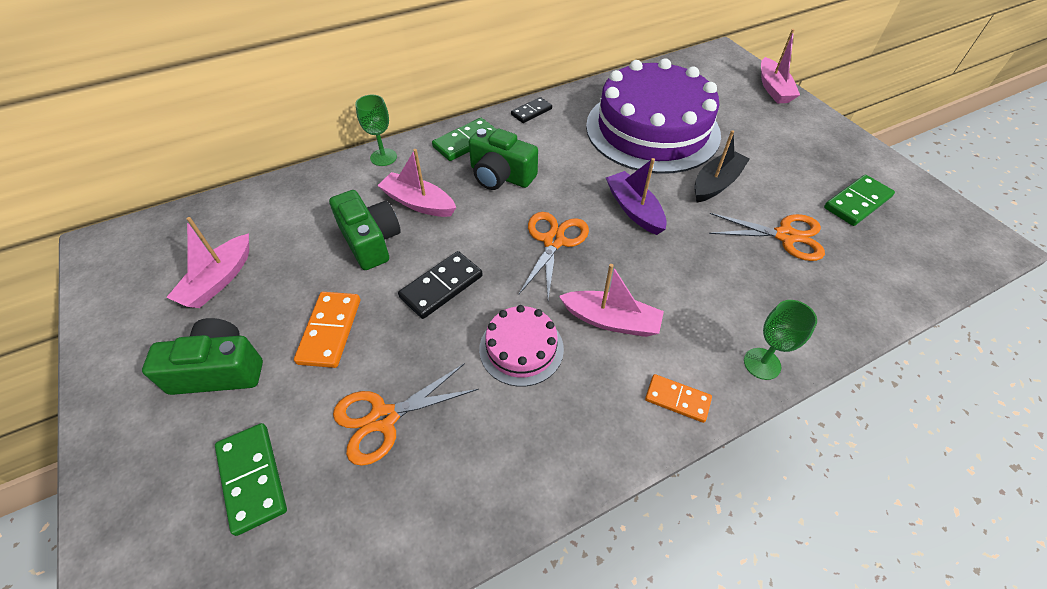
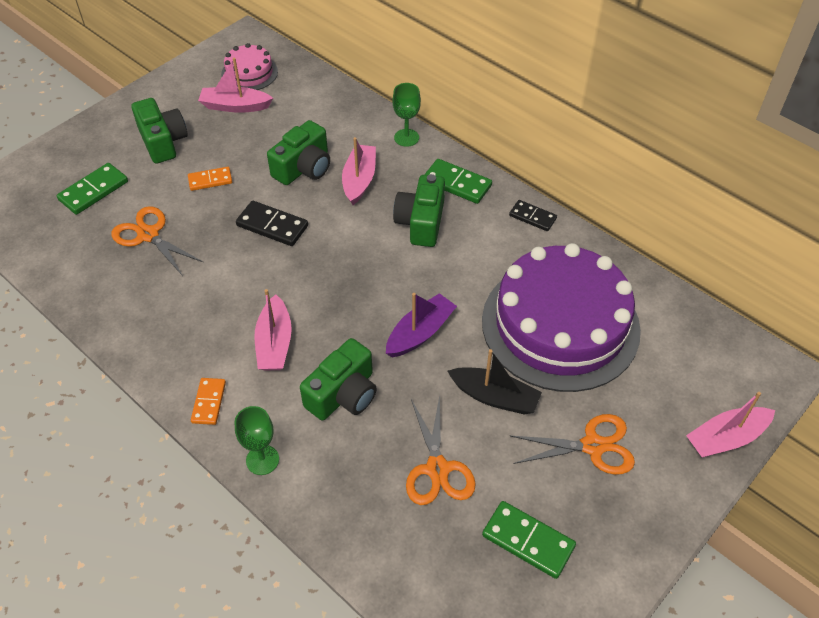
camera: 70 degrees right, 0 degrees up
(330, 331) = (210, 180): orange domino -> orange domino, size x0.66
(521, 348) = (228, 292): pink cake -> pink cake (249, 73)
(554, 241) = (351, 282): orange scissors -> orange scissors (593, 446)
(692, 279) = (343, 394): none -> green camera

